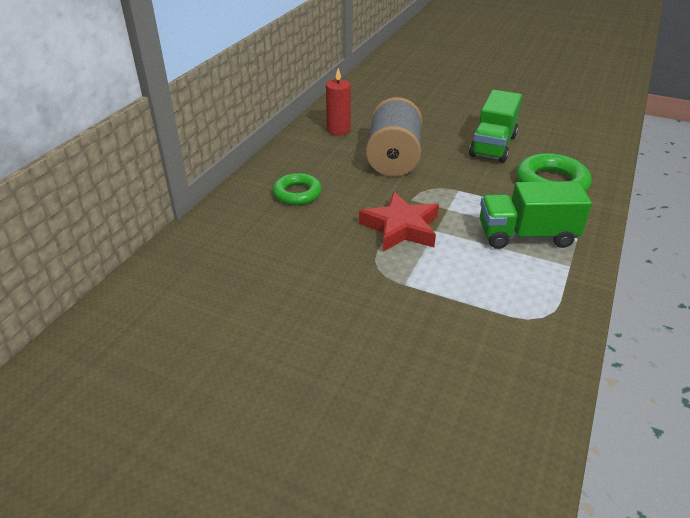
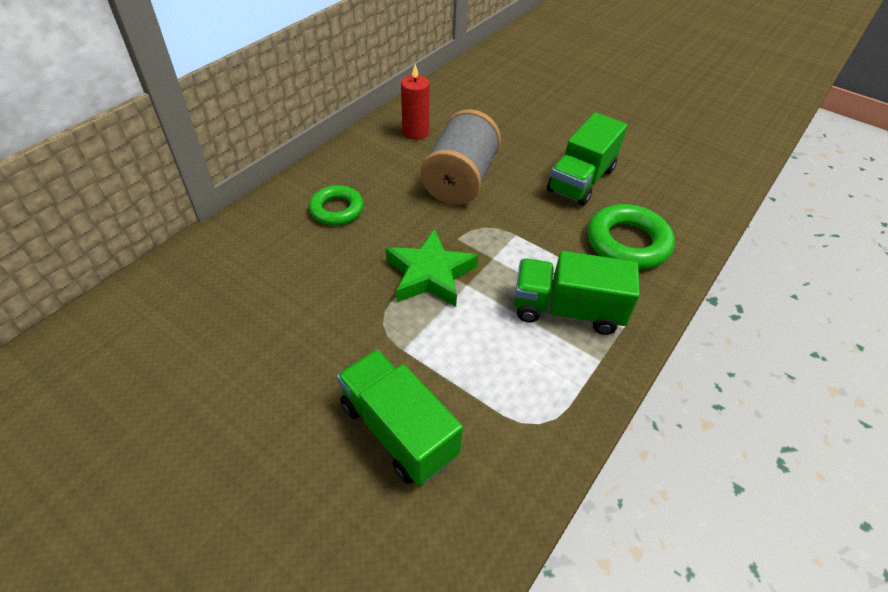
camera: 10 degrees right, 10 degrees up
(401, 228) = (430, 274): red star -> green star
(429, 342) = (398, 430): none -> green truck

